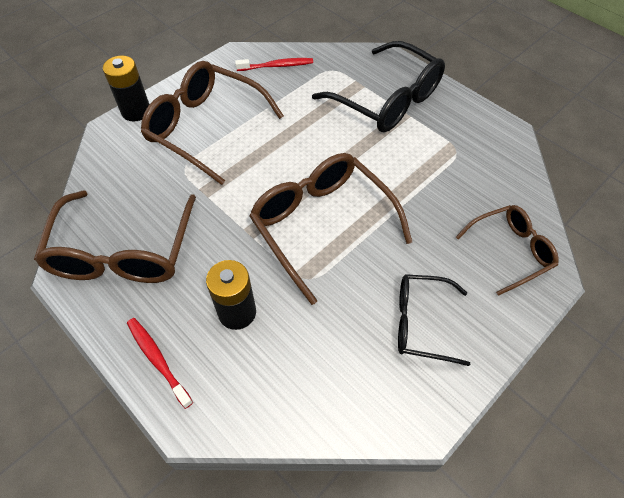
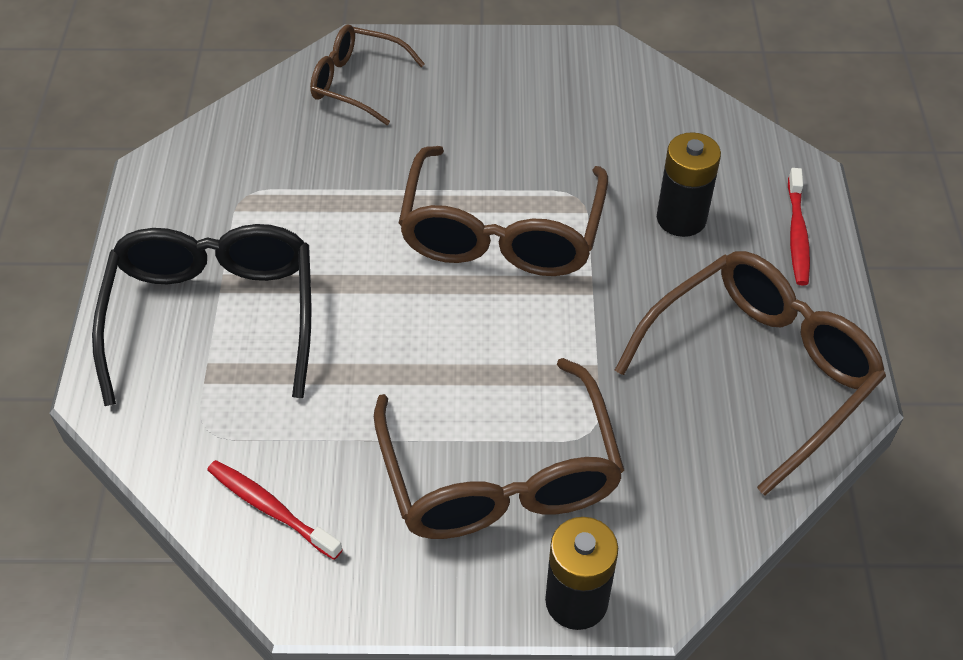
camera: 135 degrees left, 5 degrees down
(421, 323) = (517, 95): black glasses -> none

